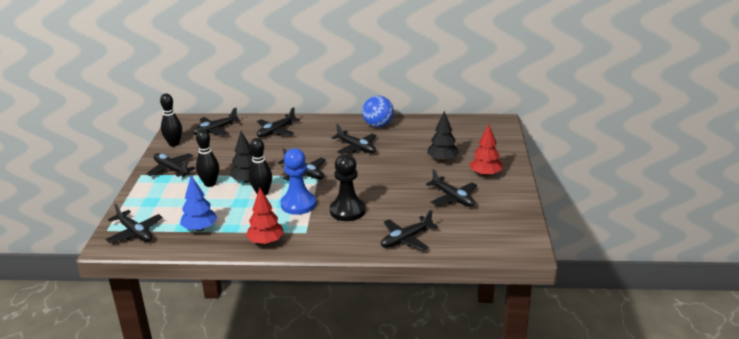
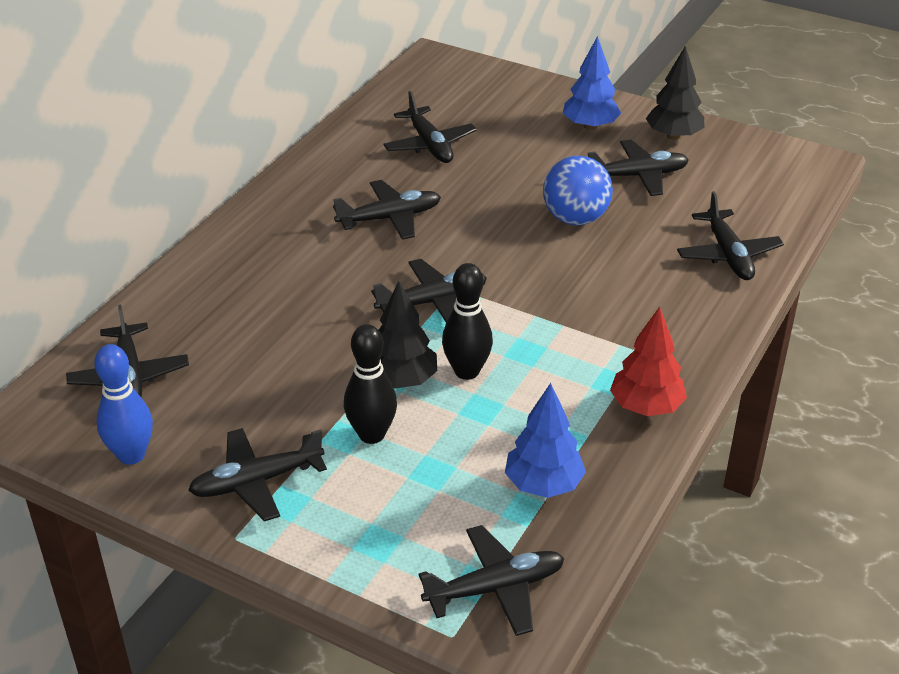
camera: 65 degrees left, 10 degrees up
(174, 144) = (131, 455): black bowling pin -> blue bowling pin
(276, 131) = (225, 294): black plane -> black plane (429, 145)
(298, 204) = (543, 337): blue pawn -> none
(347, 211) = (604, 288): black pawn -> none
(378, 125) = (327, 171): blue ball -> blue ball (575, 219)
(442, 160) = (512, 148): black tree -> black tree (673, 136)
(485, 174) = (590, 126): red tree -> blue tree

